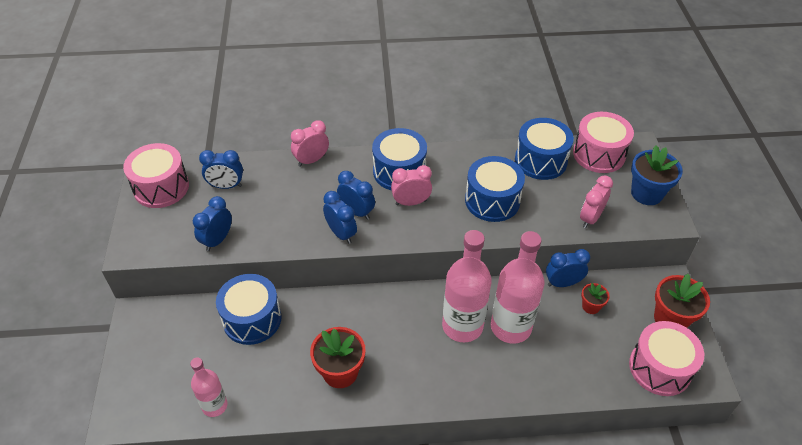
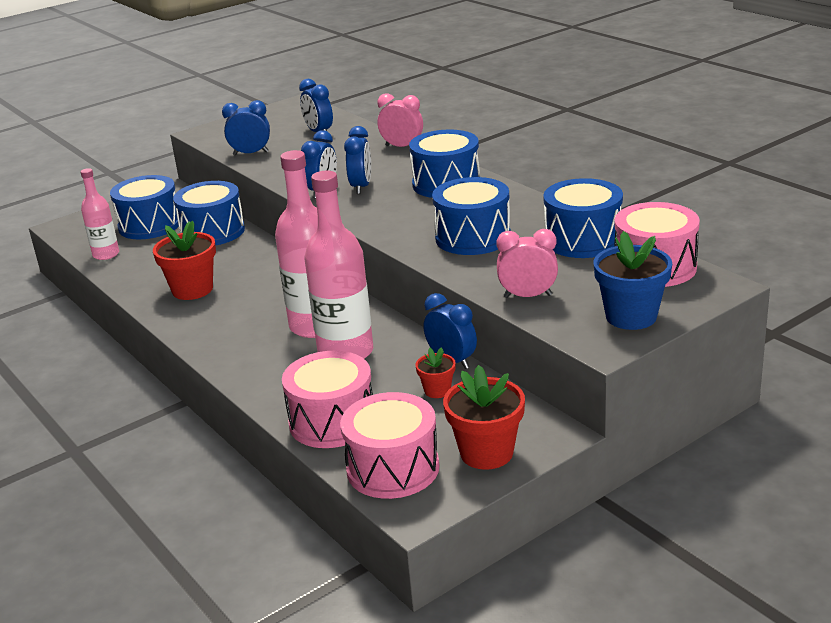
camera: 60 degrees right, 20 degrees down
(161, 187) = (284, 114): pink drum -> pink drum (332, 421)
(191, 354) = (150, 225): none -> blue drum
(411, 202) = (409, 203): pink clock -> none

